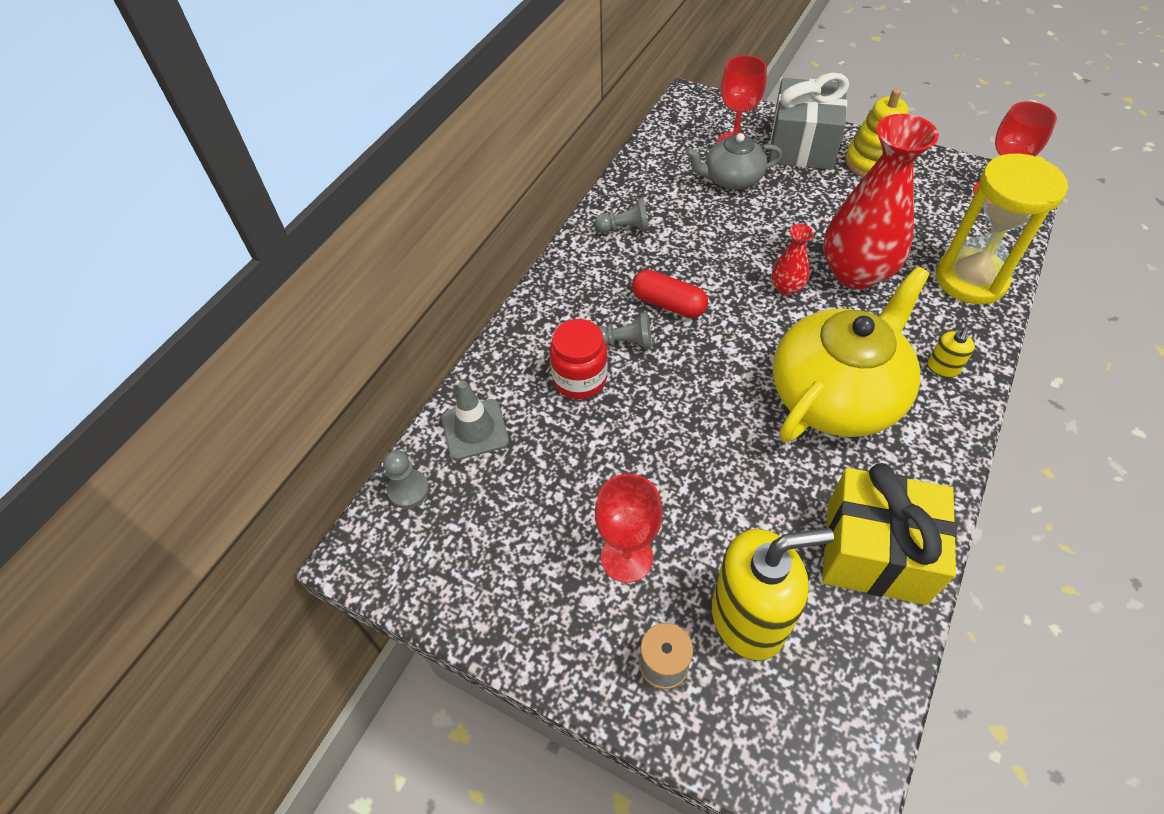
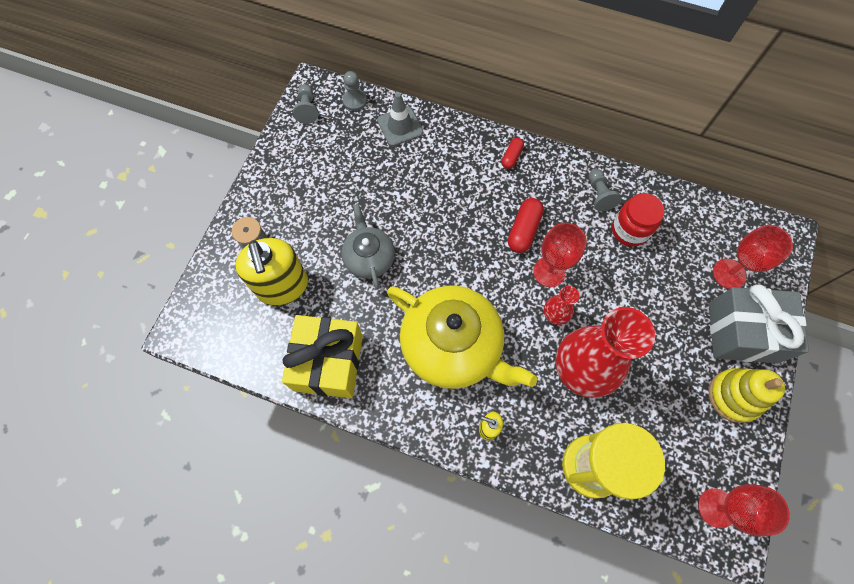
camera: 80 degrees right, 15 degrees up
(555, 304) = (511, 157): none -> red capsule
(579, 379) = (446, 180): red jar -> red jar (629, 230)
(625, 342) = (482, 204): grey pawn -> grey pawn (307, 109)
(626, 558) = (317, 219): red goblet -> red goblet (549, 272)
(731, 179) = (679, 272): grey teapot -> grey teapot (369, 258)

